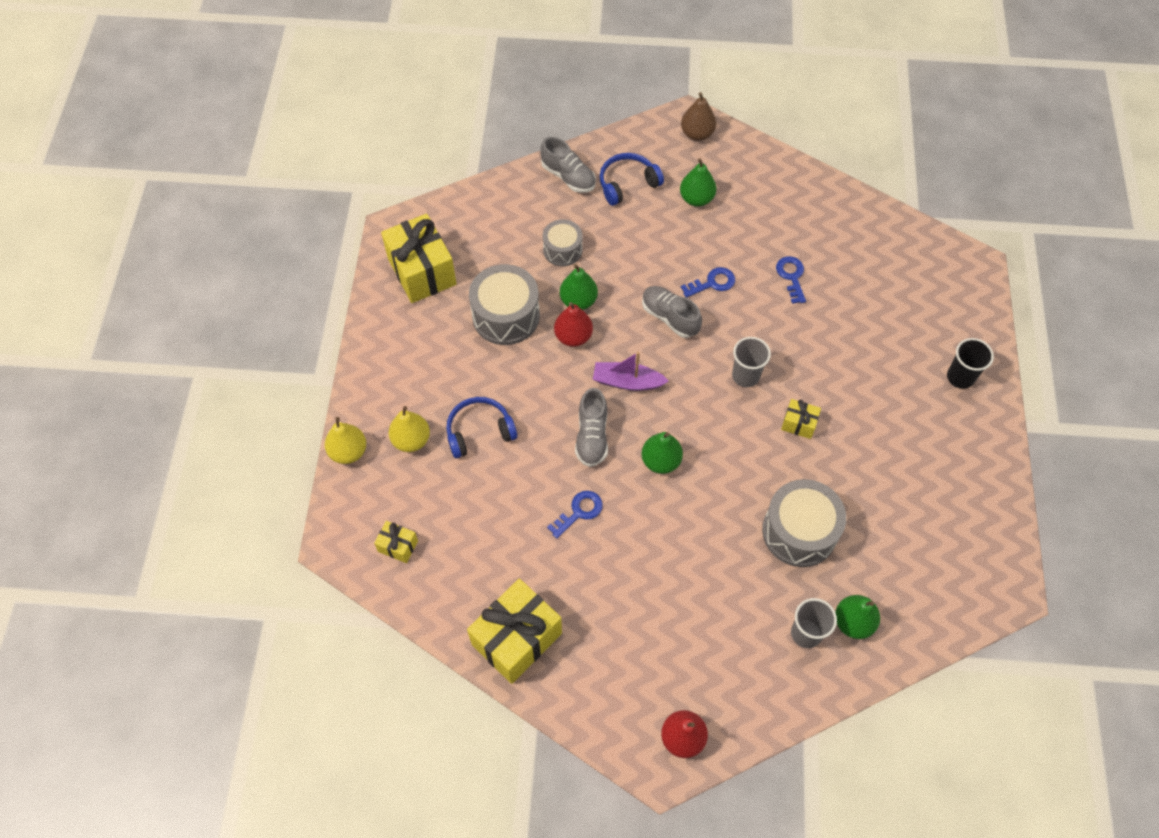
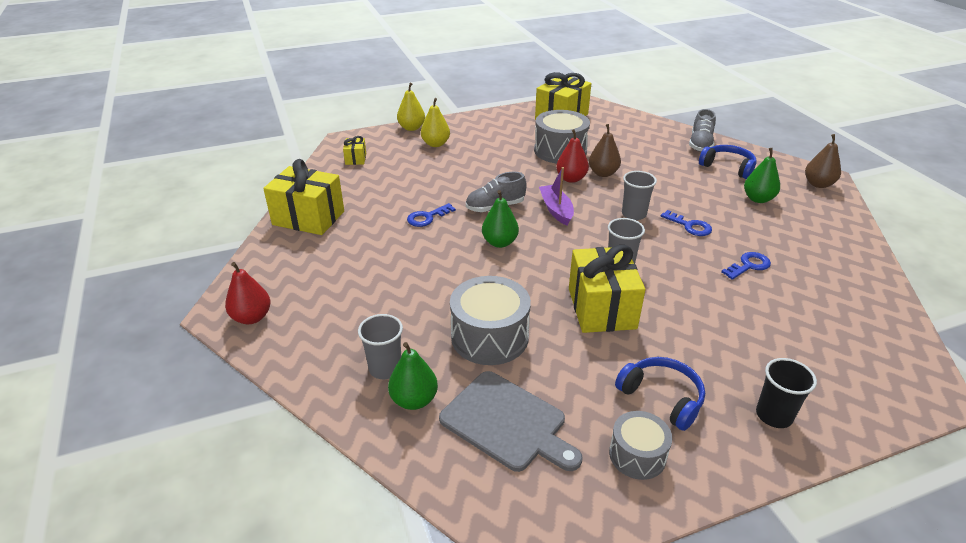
camera: 65 degrees right, 25 degrees down
(479, 431) = (461, 164): blue headphones -> blue headphones (662, 397)
(562, 250) = (637, 157): grey drum -> grey drum (637, 455)
(578, 301) = (603, 173): green pear -> brown pear
(579, 512) = (427, 217): blue key -> blue key turned 120 degrees clockwise
(670, 317) = (634, 214): grey shoe -> grey cup
(799, 424) = (601, 308): yellow gift -> yellow gift, size x2.13
(903, 561) = (507, 422): none -> grey cutting board

